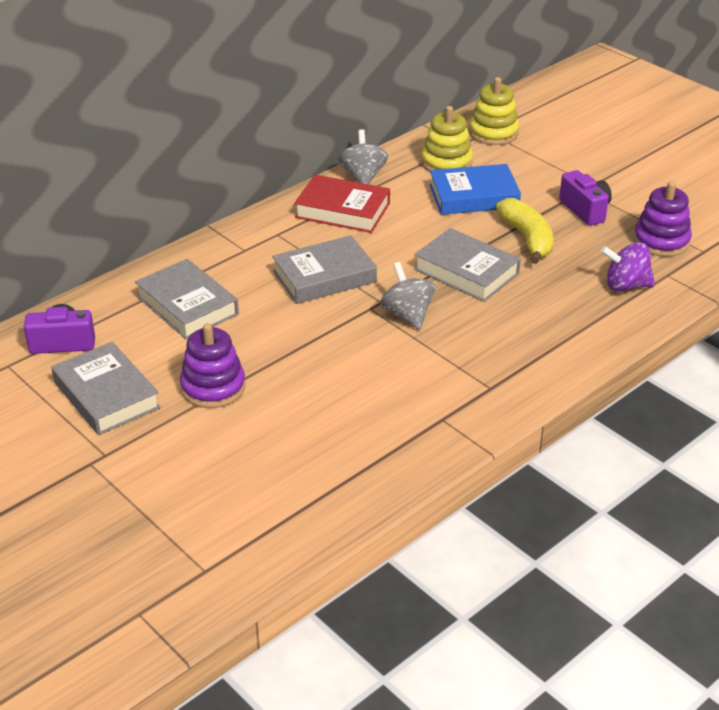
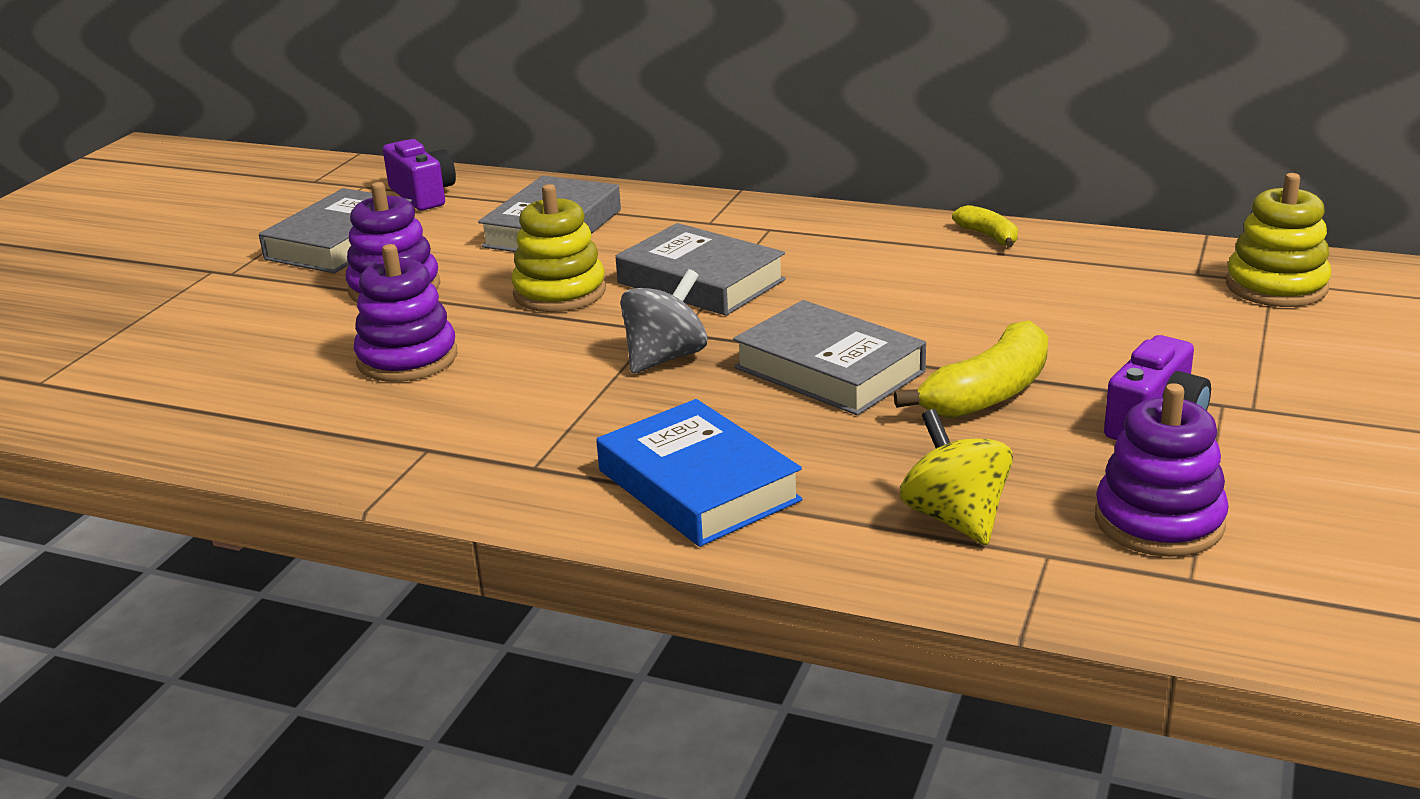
camera: 65 degrees right, 10 degrees down
(323, 403) = (407, 359): none -> purple stacking toy
(342, 210) = (880, 248): red book -> none
(363, 176) = (988, 236): grey spinning top -> yellow banana
(446, 163) = (1120, 277): yellow stacking toy -> yellow stacking toy (560, 292)
(466, 271) = (829, 370): grey book -> grey book turned 60 degrees counterclockwise
(473, 196) = (1053, 321): blue book -> blue book (698, 485)
(625, 285) = (955, 518): purple spinning top -> yellow spinning top

